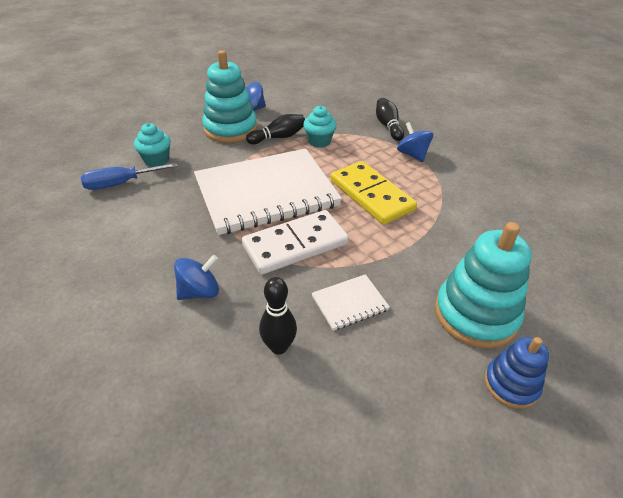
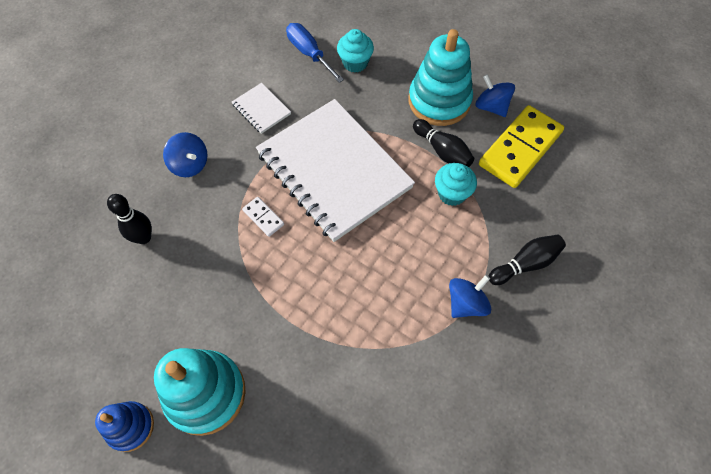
camera: 75 degrees right, 20 degrees up
(295, 245) = (263, 217): white domino -> white domino, size x0.44
(349, 303) = (199, 280): white notebook -> white notebook (261, 109)
(371, 195) = (364, 270): yellow domino -> yellow domino (520, 149)

